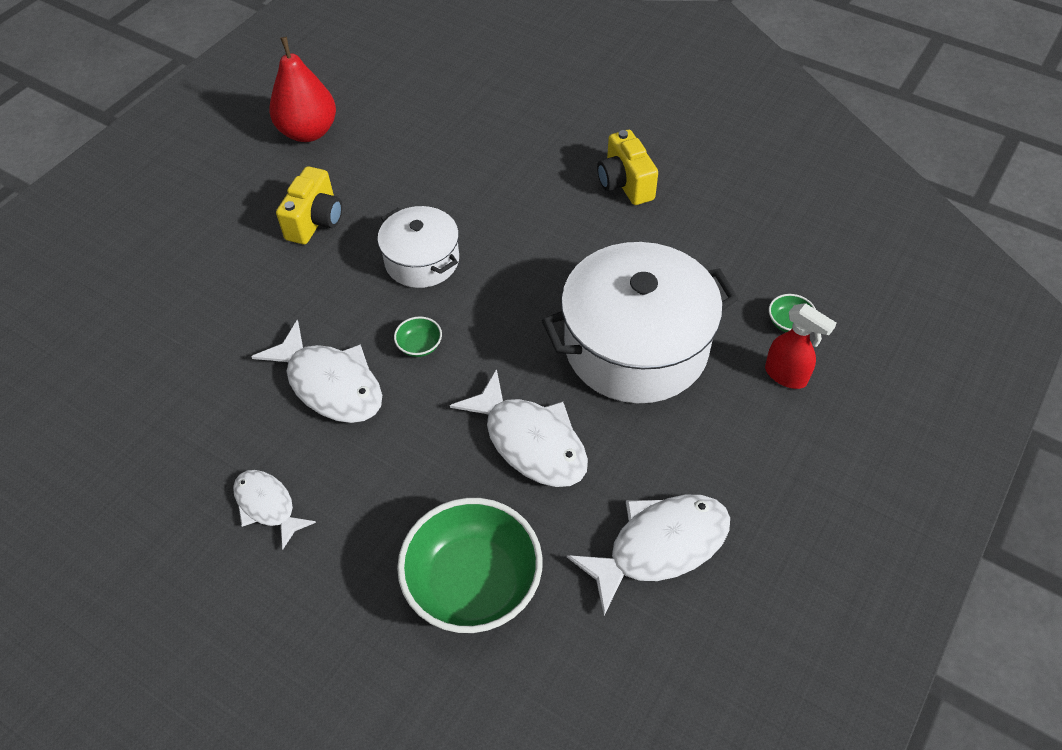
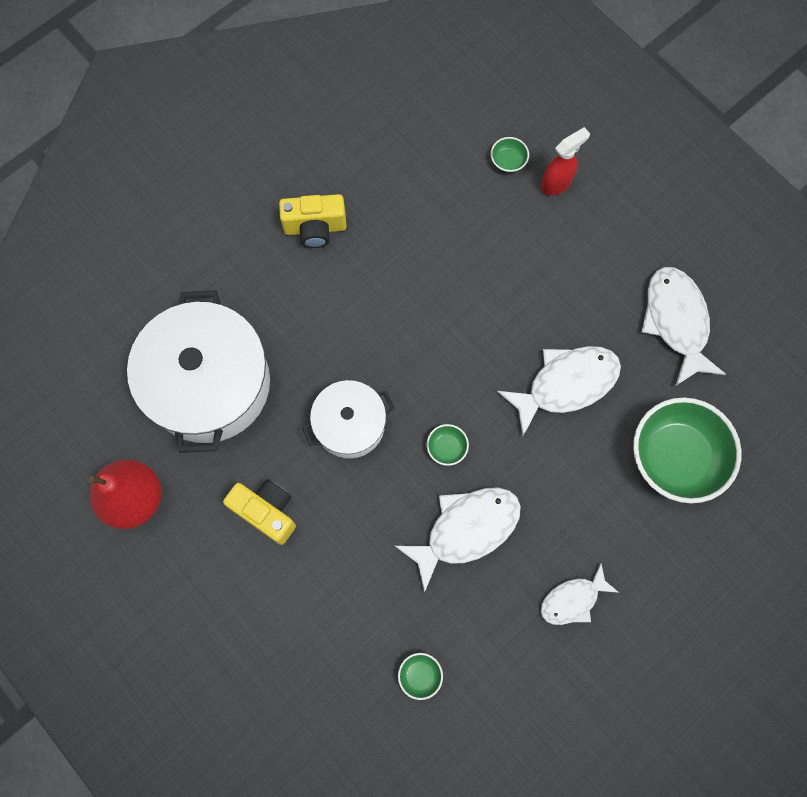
camera: 75 degrees left, 20 degrees up
(165, 380) = (420, 675): none -> green bowl
(636, 346) = (497, 279): white pot -> white pot (209, 384)

